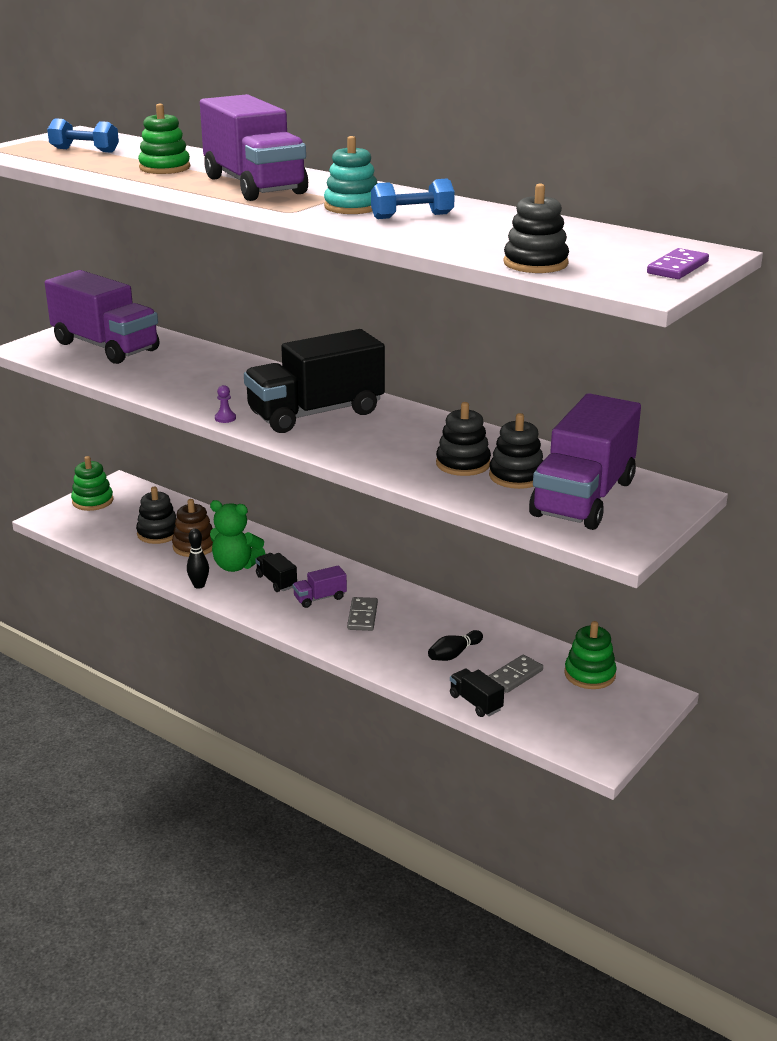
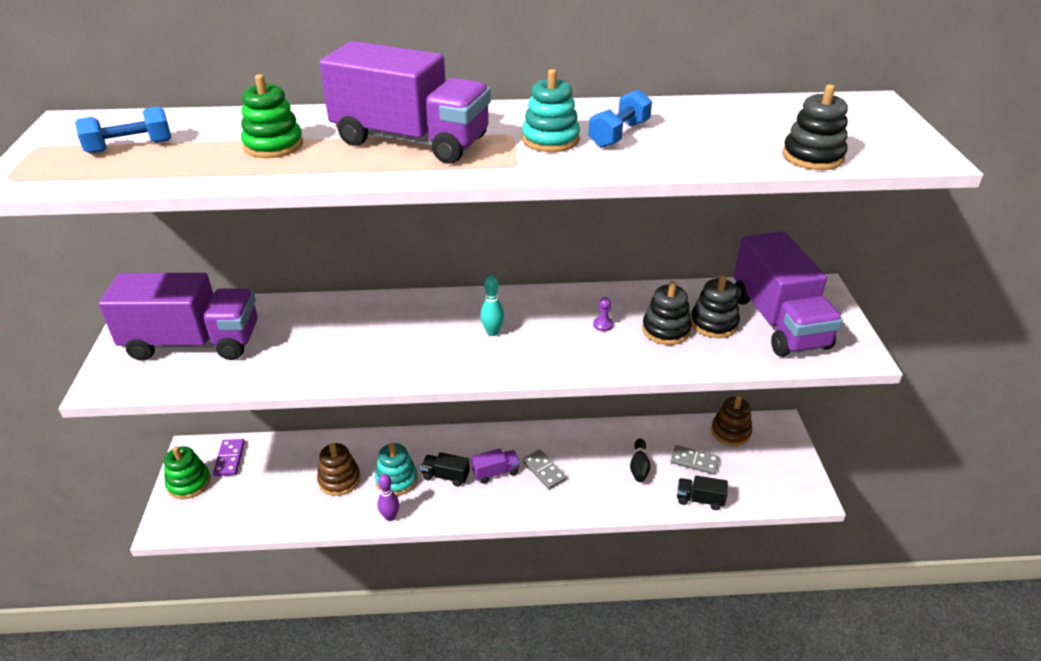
camera: 40 degrees left, 10 degrees up
(158, 533) = (292, 484): black stacking toy -> none
(199, 585) = (390, 517): black bowling pin -> purple bowling pin
(225, 418) = (428, 375): purple pawn -> purple pawn (603, 325)
(235, 566) = (396, 480): green teddy bear -> turquoise stacking toy
(316, 413) = (492, 332): black truck -> turquoise bowling pin
(320, 598) = (495, 472): purple truck -> purple truck turned 135 degrees counterclockwise
(515, 676) = (694, 461): grey domino -> grey domino turned 75 degrees counterclockwise
(589, 674) = (730, 432): green stacking toy -> brown stacking toy
(677, 268) = (893, 125): purple domino -> purple domino (230, 459)

